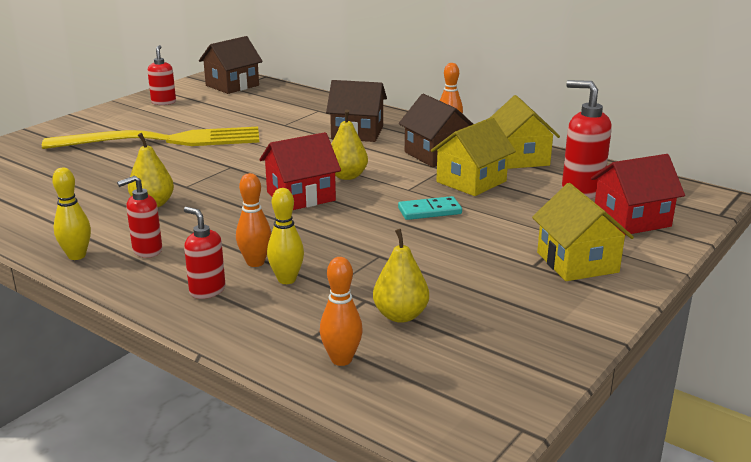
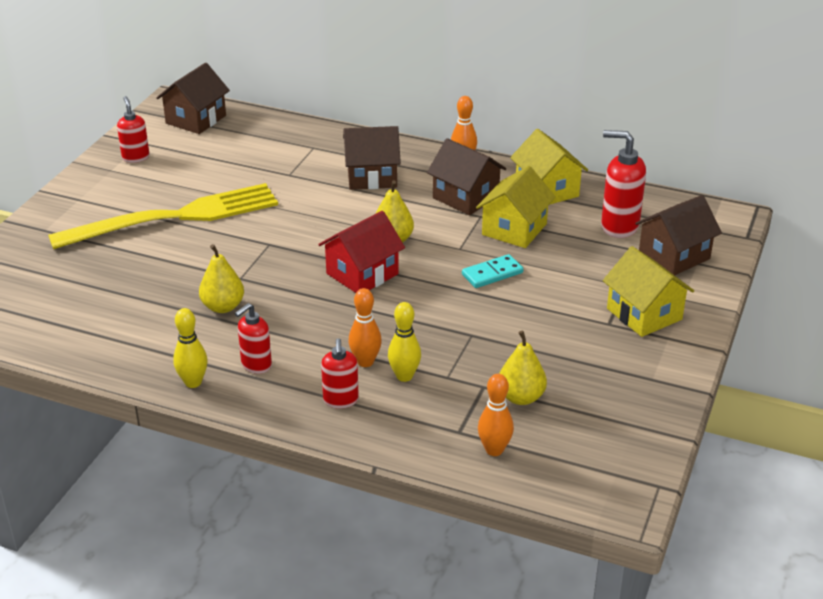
camera: 15 degrees left, 10 degrees up
(207, 290) = (340, 400): red soap dispenser -> red soap dispenser turned 120 degrees counterclockwise
(632, 219) = (674, 255): red house -> brown house

